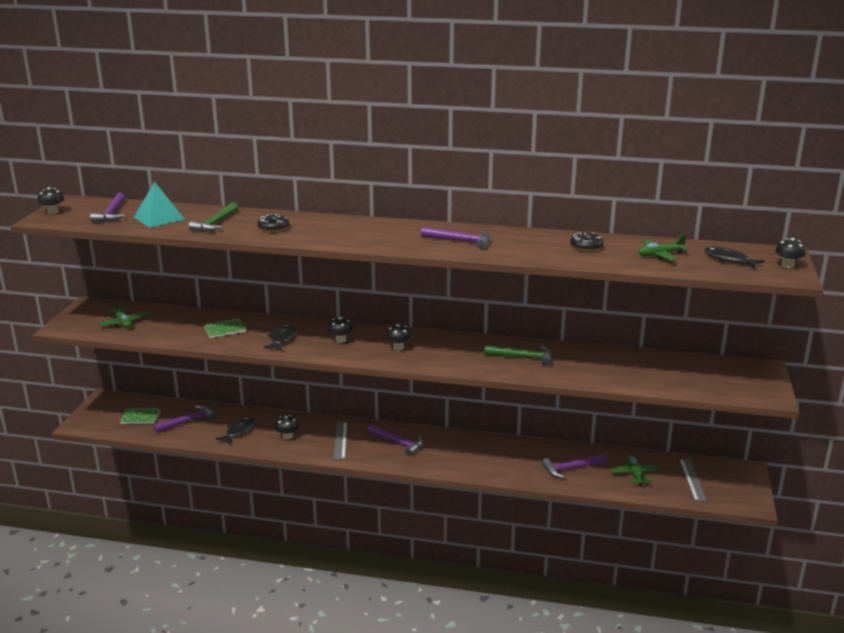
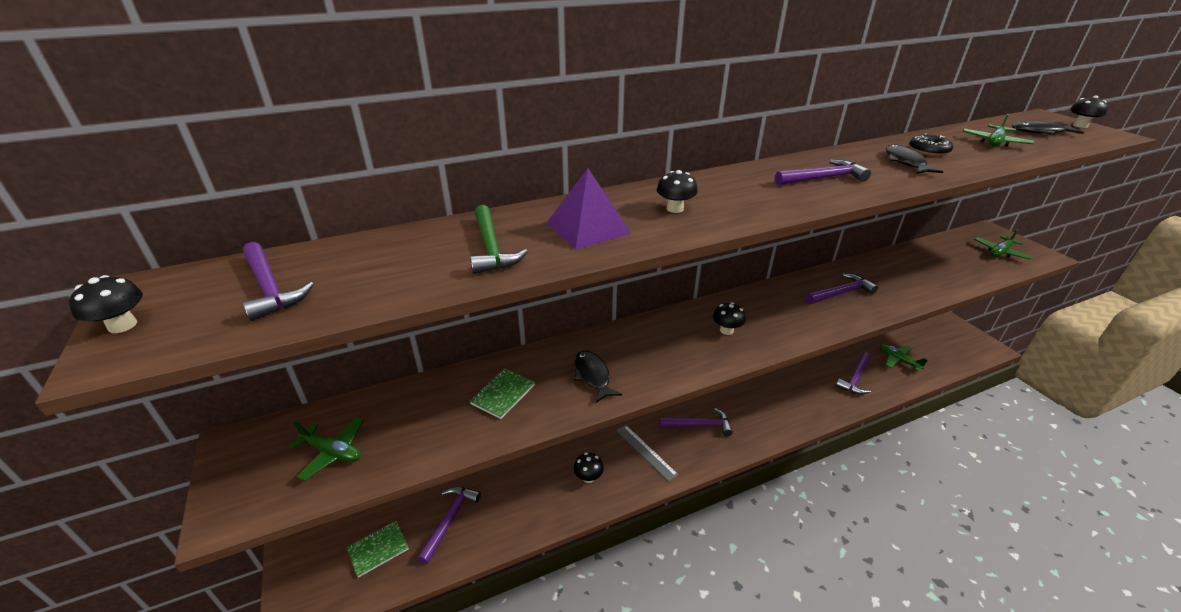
camera: 35 degrees left, 10 degrees up
(159, 218) = (378, 268): turquoise pyramid -> none
(239, 431) = (528, 500): black fish -> black fish (905, 162)
(273, 227) = (588, 228): black donut -> purple pyramid
(340, 340) = (657, 347): black mushroom -> black mushroom (675, 209)
(523, 357) = (841, 293): green hammer -> purple hammer
(692, 479) = (933, 345): grey ruler -> none
(731, 381) = (1000, 252): none -> green plane

